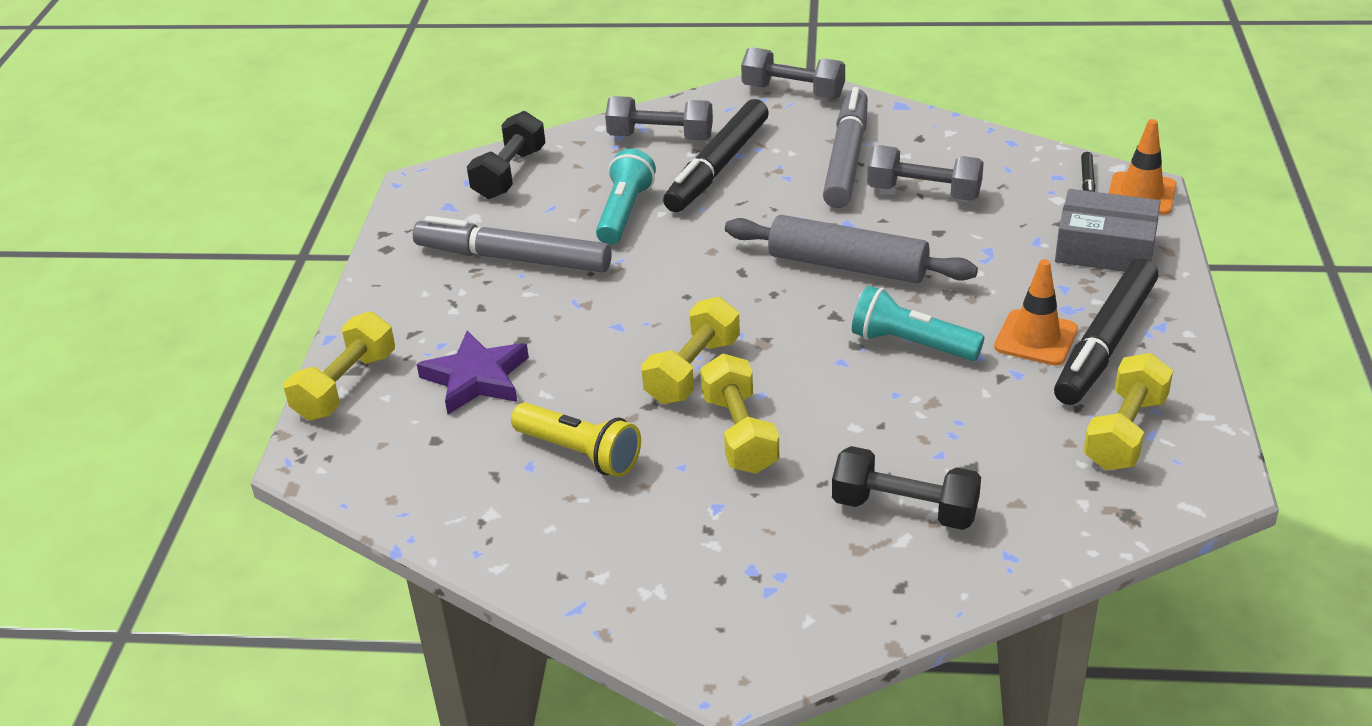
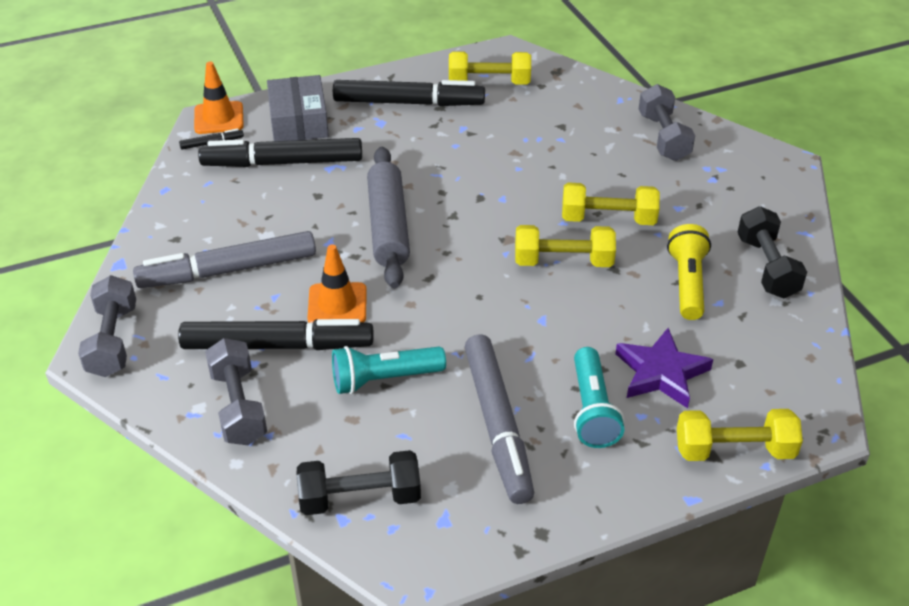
camera: 120 degrees left, 5 degrees up
(739, 434) = (608, 219): yellow dumbbell -> yellow dumbbell turned 45 degrees clockwise
(904, 509) = (616, 140): black dumbbell -> black dumbbell (767, 267)
(911, 344) = (462, 174): turquoise flashlight -> turquoise flashlight (592, 410)
(924, 193) = (264, 215): grey dumbbell -> grey dumbbell (663, 137)
(1018, 221) = (282, 162): none -> black marker
(1036, 338) = (421, 128): orange traffic cone -> orange traffic cone (337, 304)

